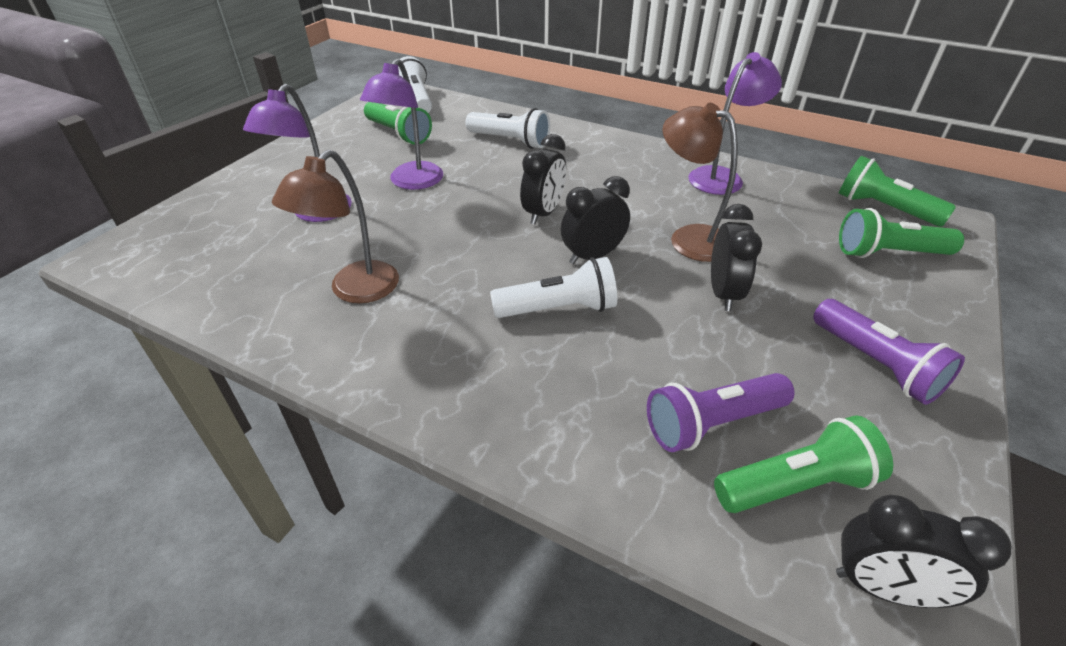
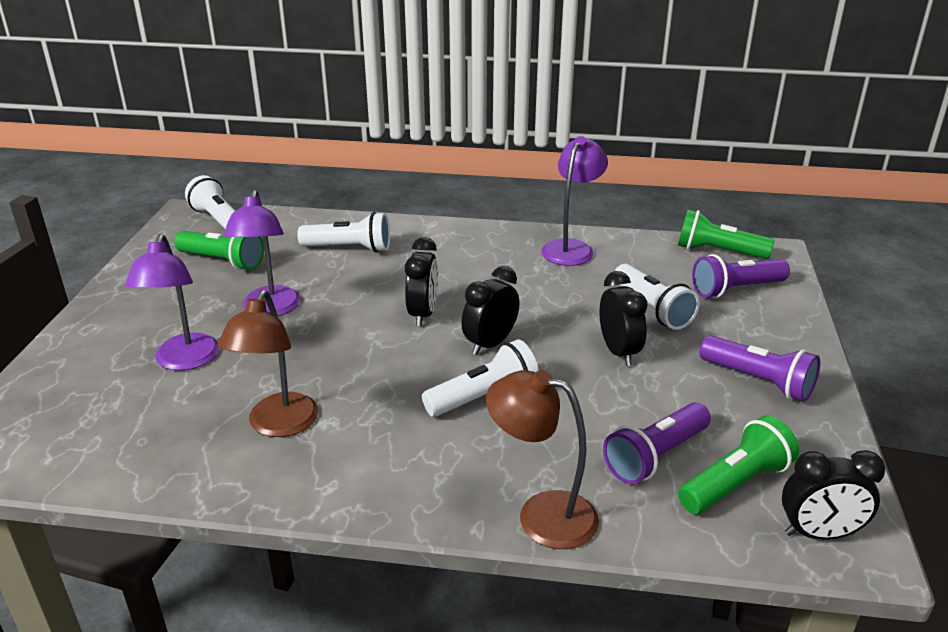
camera: 20 degrees left, 10 degrees down
(689, 238) = (568, 310): brown lamp -> brown lamp (541, 515)
(781, 255) = (652, 309): none -> white flashlight
(888, 253) = (735, 289): green flashlight -> purple flashlight

